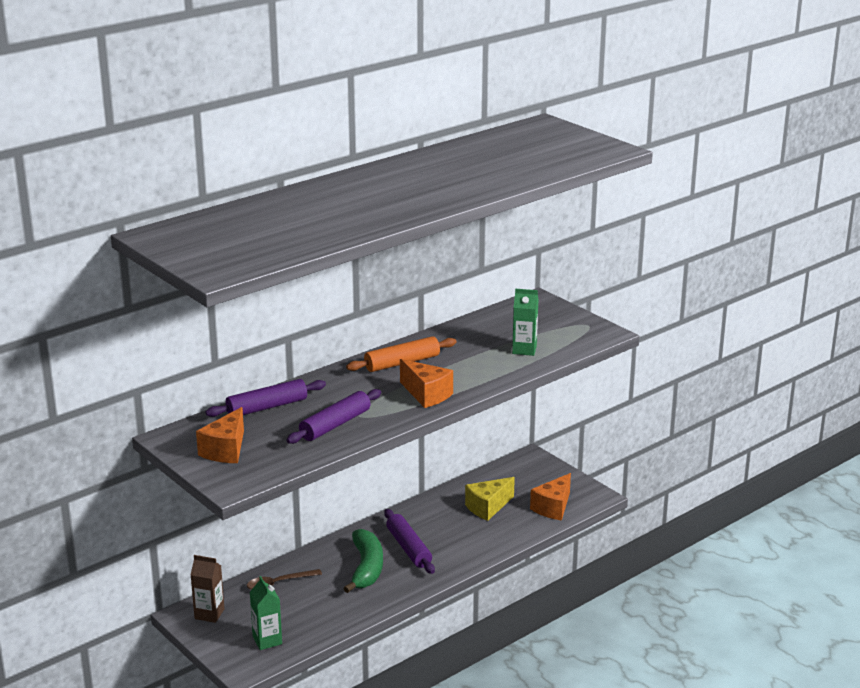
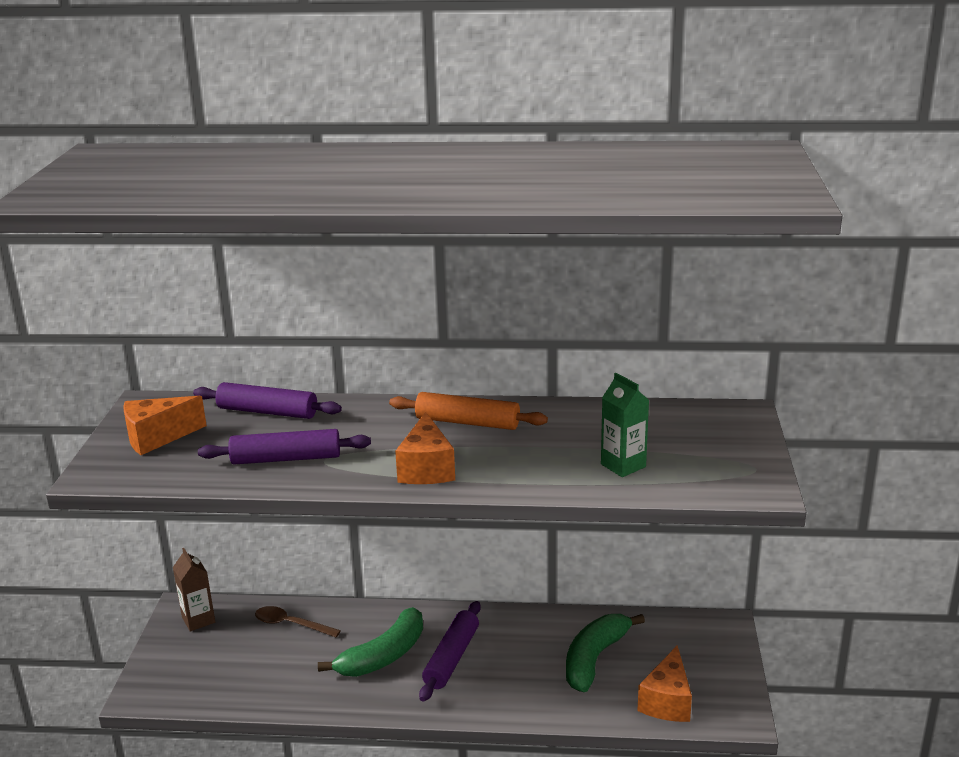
camera: 45 degrees right, 0 degrees up
(267, 640) = (198, 677): green carton -> none
(488, 507) = (594, 659): yellow cheese -> green banana
(553, 507) = (667, 701): orange cheese -> orange cheese turned 60 degrees counterclockwise

